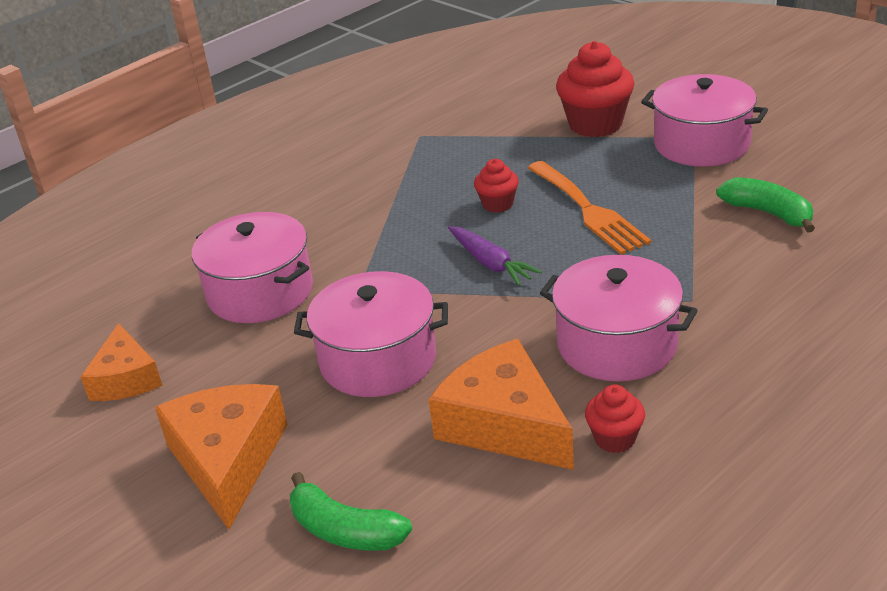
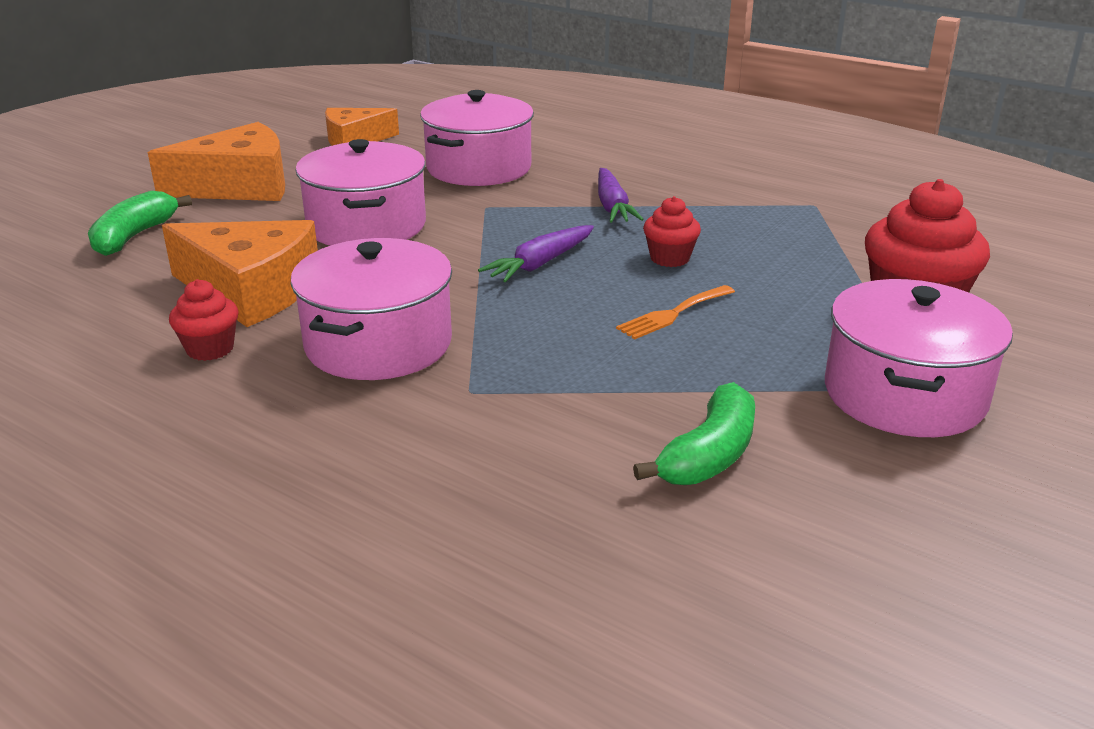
camera: 75 degrees right, 5 degrees down
(387, 223) = (612, 206): none -> purple carrot
(504, 424) = (251, 290): orange cheese -> orange cheese turned 75 degrees clockwise
(589, 210) = (672, 314): orange fork -> orange fork, size x0.57

